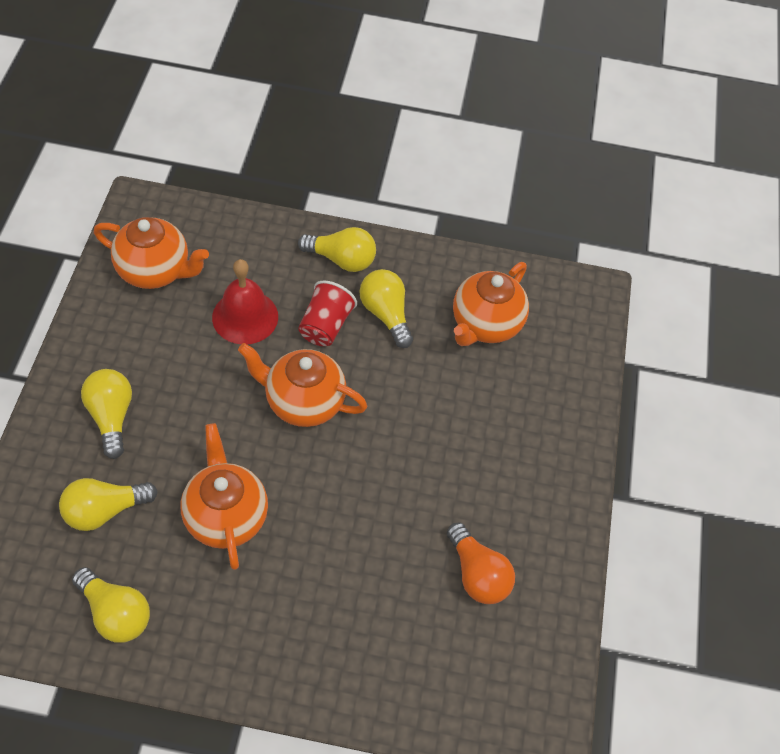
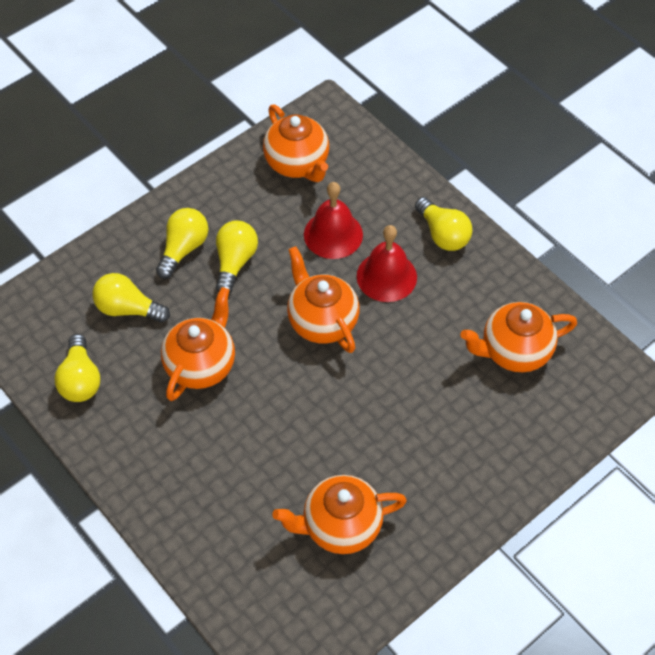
camera: 45 degrees right, 0 degrees up
(325, 326) = (386, 276): red cup -> red bell
(386, 314) = (441, 296): yellow light bulb -> yellow light bulb (235, 262)
(477, 574) = (340, 526): orange light bulb -> orange teapot

